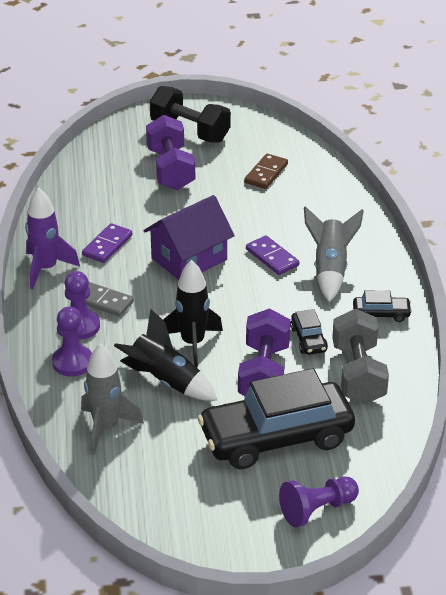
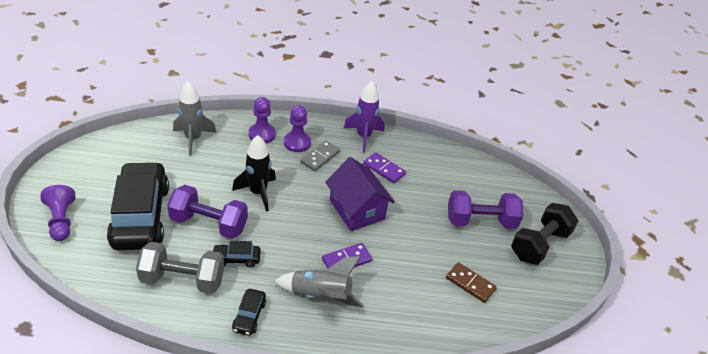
camera: 95 degrees right, 5 degrees up
(165, 381) = (224, 172): black rocket -> none

